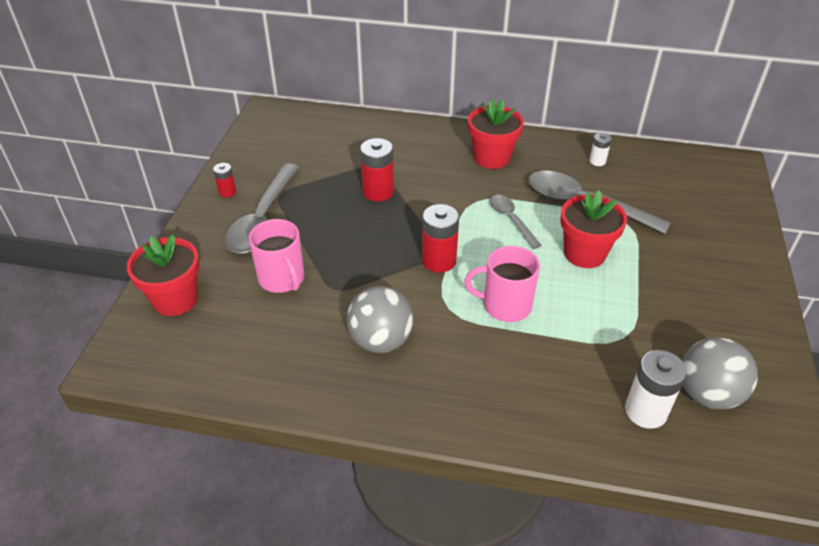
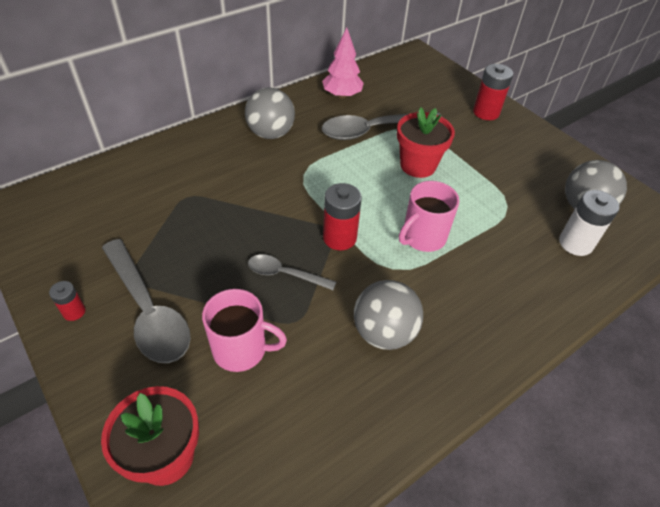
camera: 50 degrees left, 5 degrees up
(378, 192) = (220, 215): red battery -> red battery (486, 112)
(492, 158) = (271, 133): red flower pot -> grey ball
(511, 220) = (345, 172): grey spoon -> grey spoon (285, 274)
(597, 161) = (342, 95): white battery -> pink tree

